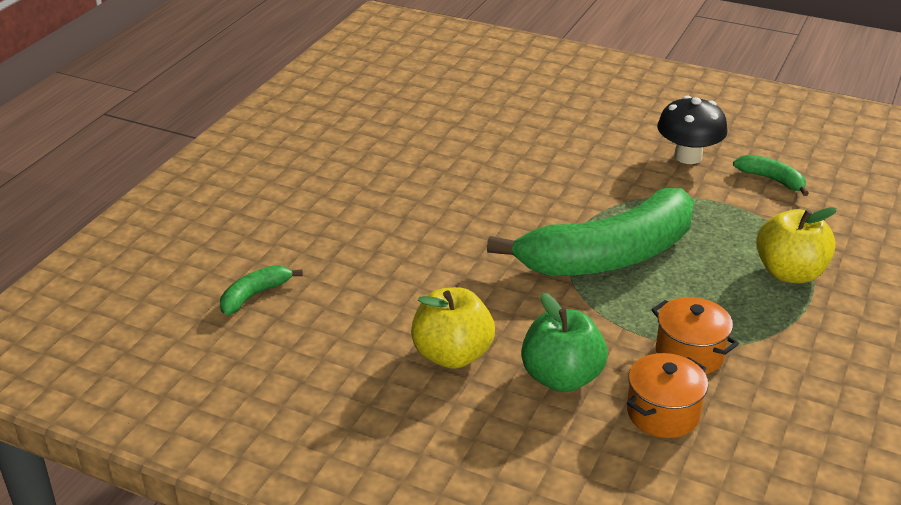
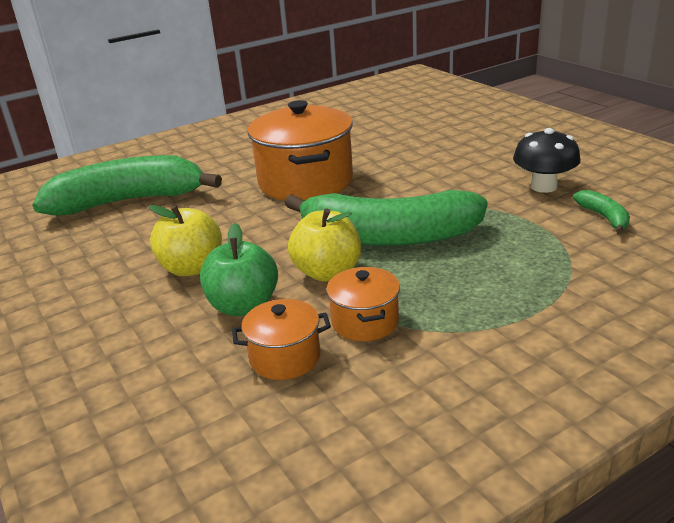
camera: 35 degrees right, 5 degrees down
(255, 295) = (129, 201): green banana -> green banana, size x2.47
(441, 211) = (305, 182): none -> orange pot
(789, 273) = (535, 289): yellow apple -> yellow apple (327, 272)

